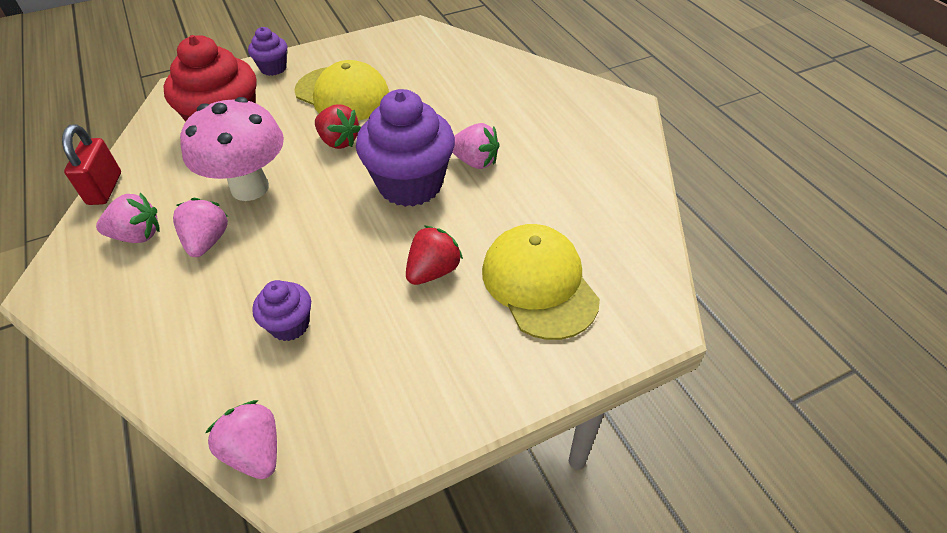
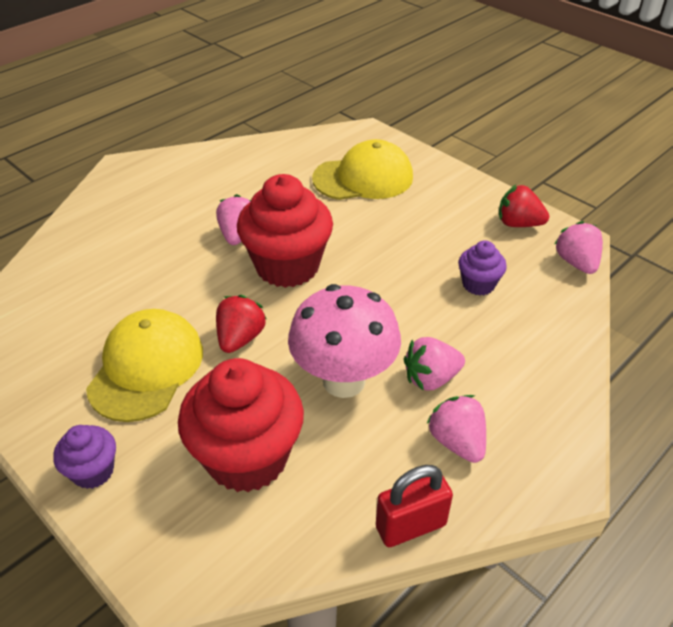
camera: 110 degrees left, 5 degrees down
(255, 451) = (576, 263): pink strawberry -> pink strawberry turned 135 degrees clockwise
(410, 184) = (287, 266): purple cupcake -> red cupcake
(433, 271) = (381, 227): red strawberry -> red strawberry (518, 224)
(539, 284) = (363, 178): yellow cap -> yellow cap turned 150 degrees counterclockwise

